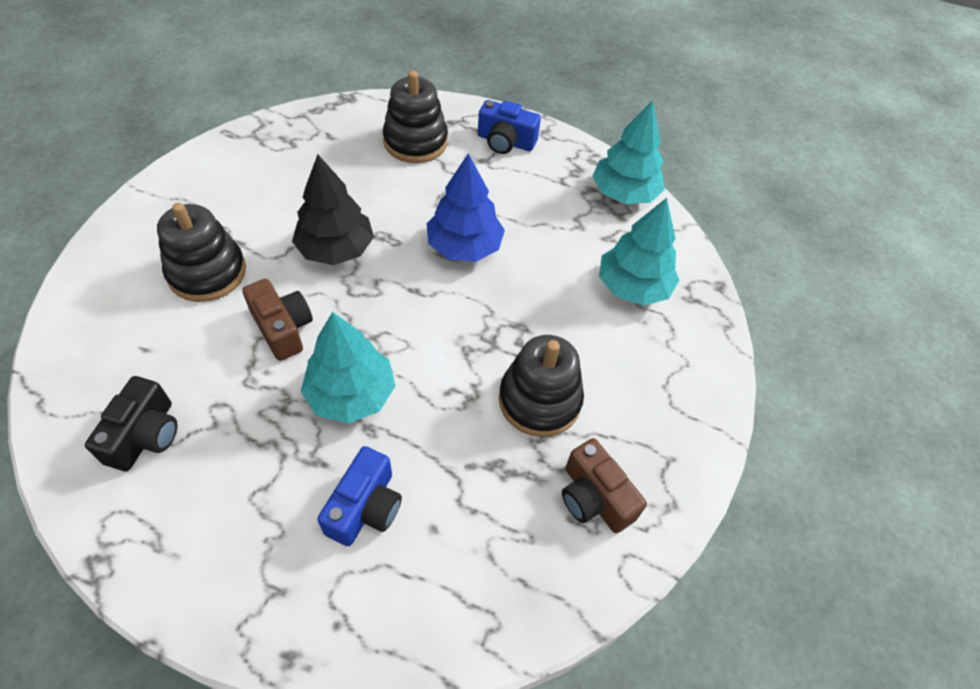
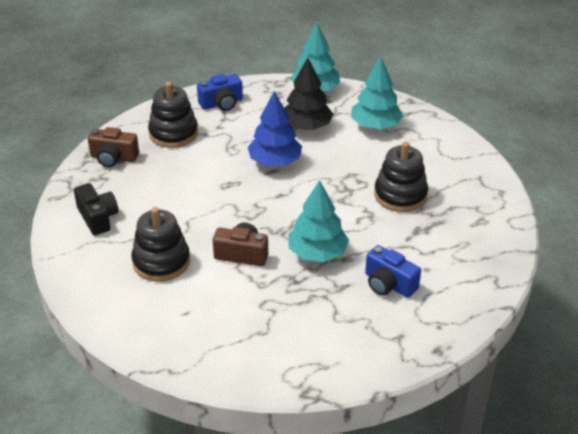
camera: 40 degrees left, 15 degrees down
(145, 435) = (248, 339): black camera -> black camera (98, 218)
(336, 249) = (212, 206): black tree -> black tree (306, 126)
(365, 507) = (389, 284): blue camera -> blue camera turned 150 degrees clockwise
(594, 497) = (470, 211): brown camera -> brown camera (113, 158)

